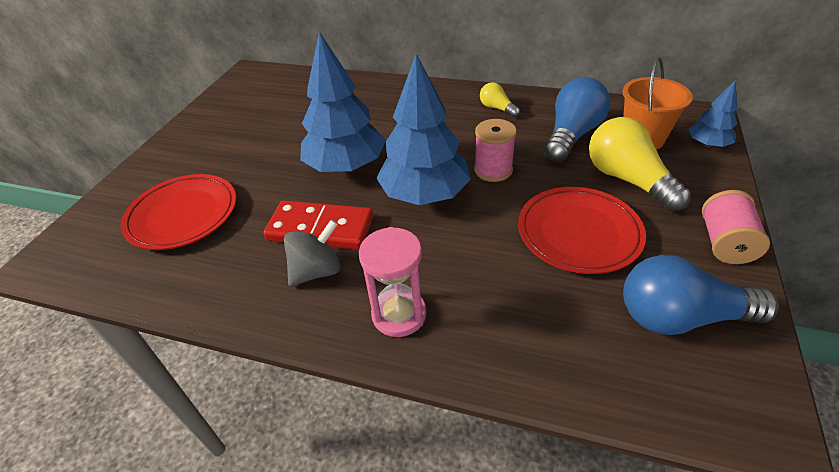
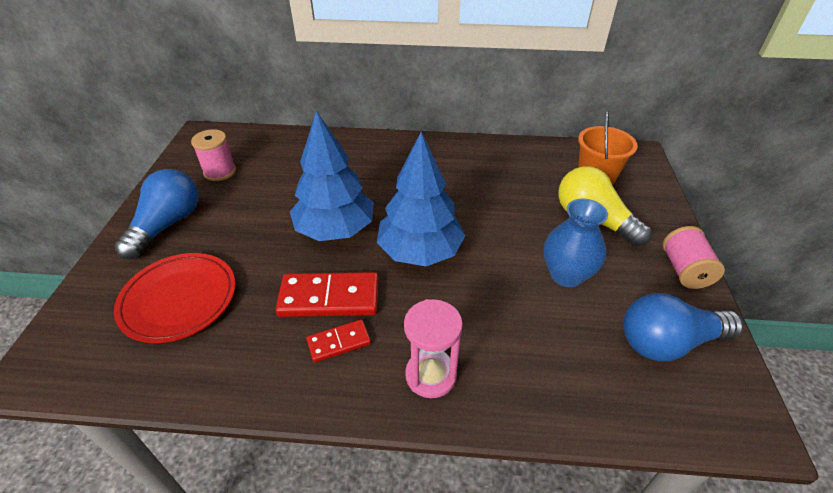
camera: 15 degrees left, 0 degrees up
(317, 271) = (339, 342): grey spinning top -> red domino
(493, 170) = (475, 221): pink spool -> pink spool (220, 172)
(497, 108) = (462, 158): yellow light bulb -> none
(572, 135) = (535, 180): blue light bulb -> blue light bulb (167, 225)
(578, 233) = (566, 275): red plate -> blue vase
(707, 144) = (648, 181): blue tree -> none

